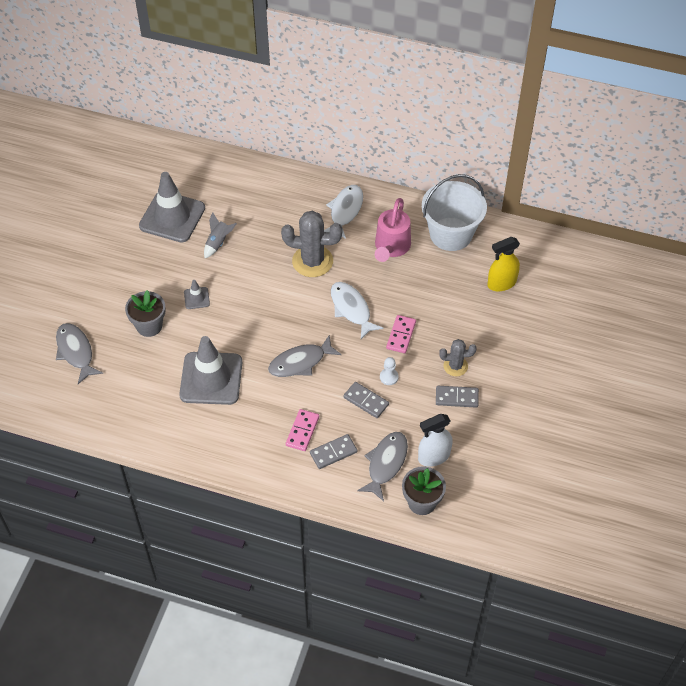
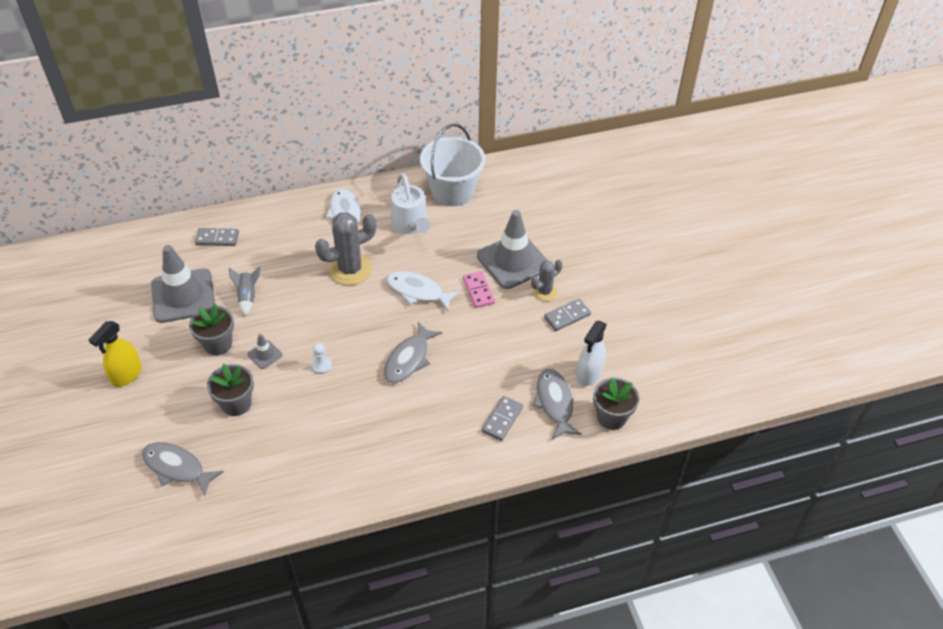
camera: 35 degrees left, 5 degrees down
(169, 270) = (217, 344): none -> grey flower pot
(211, 378) = (336, 418): grey traffic cone -> grey traffic cone (513, 261)
(302, 431) = (459, 417): pink domino -> none
(366, 401) = (494, 360): grey domino -> grey domino (217, 238)
(389, 377) = (497, 330): white pawn -> white pawn (321, 366)
(391, 247) = (411, 225): pink watering can -> white watering can
(501, 283) = (526, 209): yellow spray bottle -> yellow spray bottle (126, 375)

